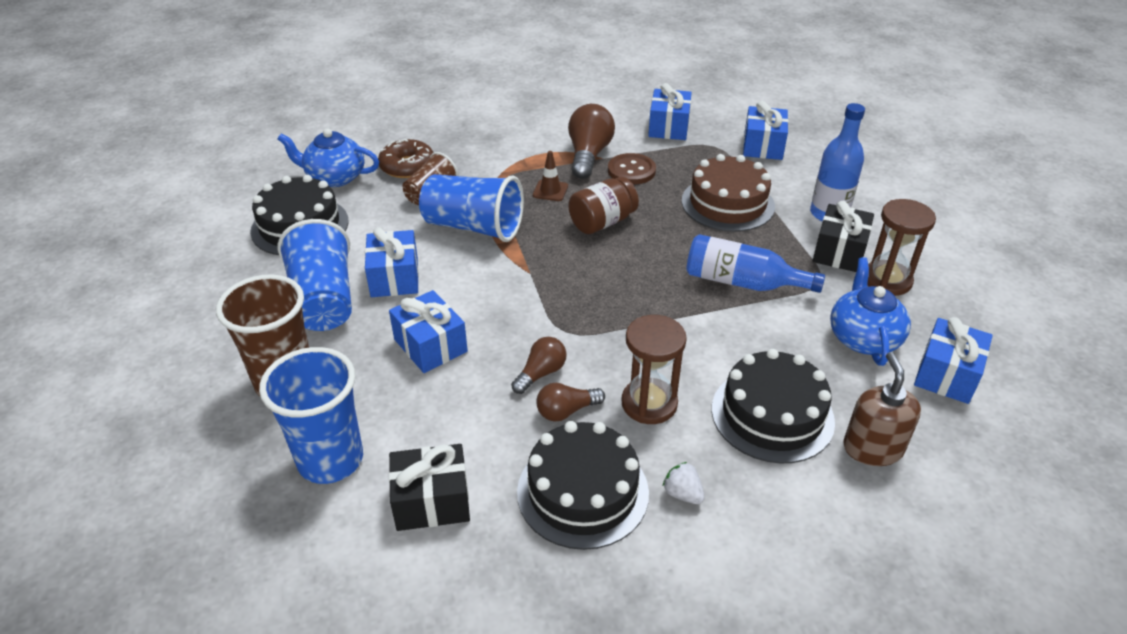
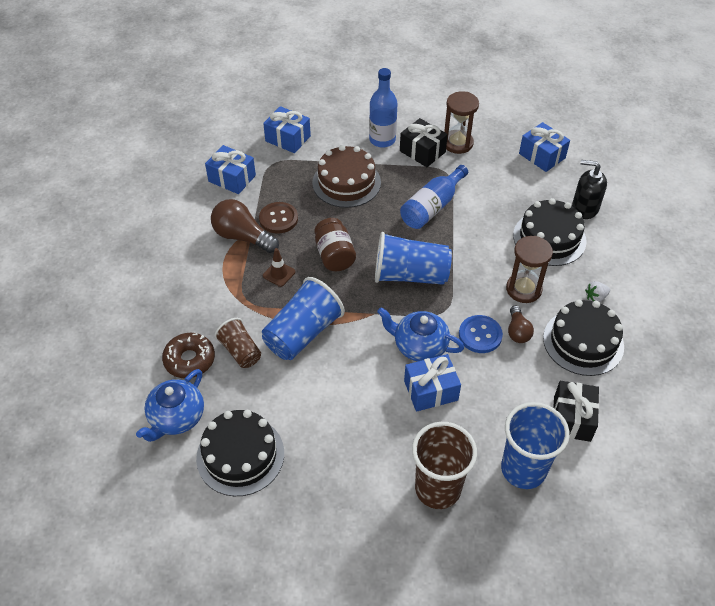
camera: 70 degrees left, 10 degrees up
(324, 300) = (351, 451): blue cup -> blue cup (410, 275)
(394, 277) = (344, 398): blue gift -> none
(541, 373) = (480, 335): brown light bulb -> blue button
(863, 338) = (502, 175): blue teapot -> blue teapot (419, 346)
(872, 448) = (584, 208): brown soap dispenser -> black soap dispenser

